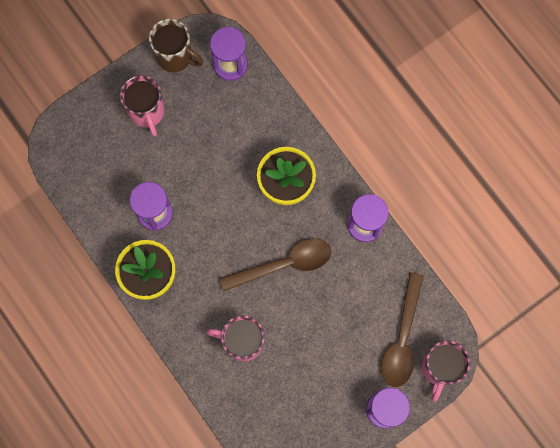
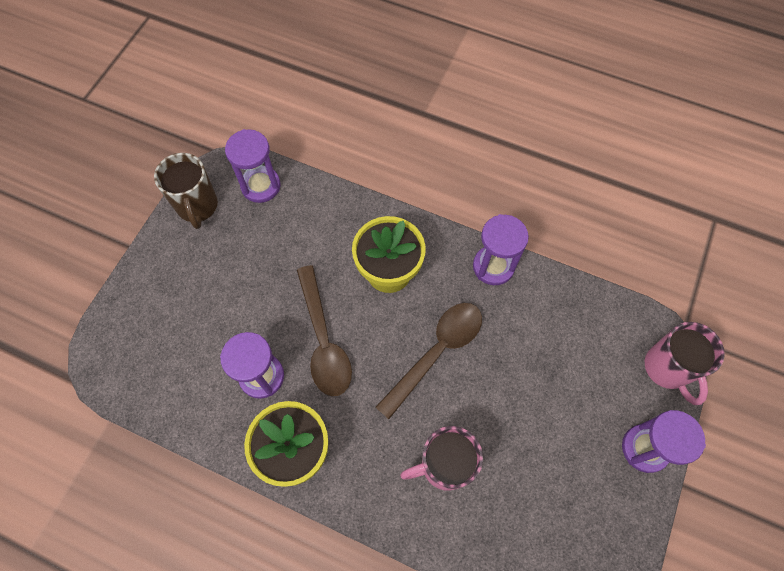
camera: 30 degrees left, 10 degrees down
(147, 112) = (195, 275): pink mug -> none
(175, 57) = (197, 206): brown mug -> brown mug turned 75 degrees clockwise
(402, 338) = (609, 360): brown spoon -> brown spoon (323, 340)

